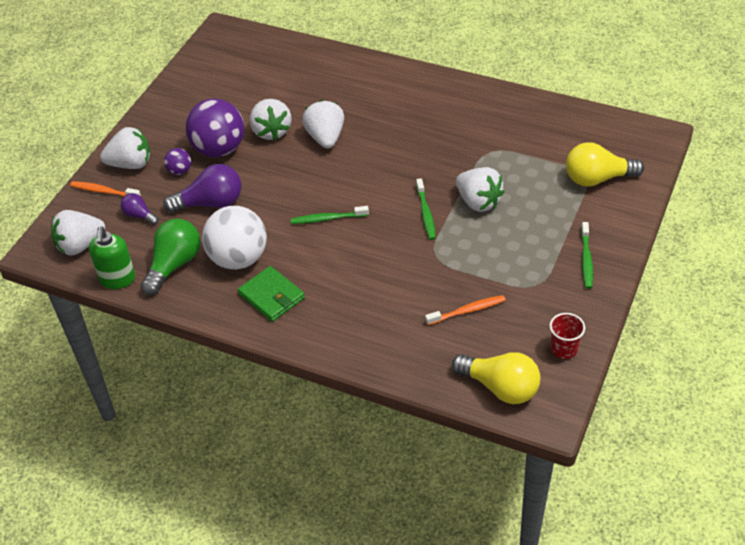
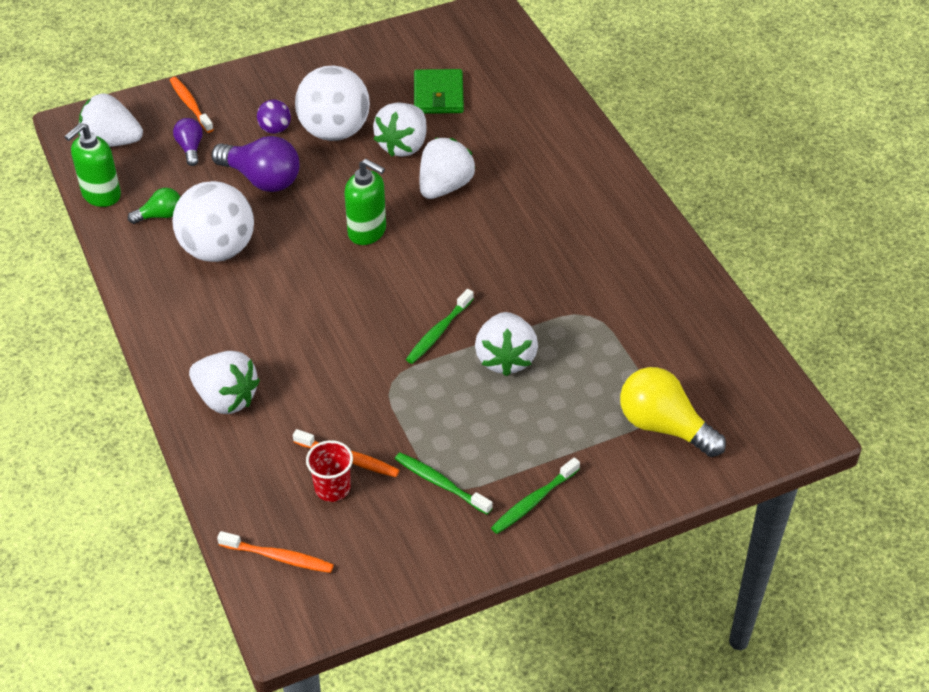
camera: 40 degrees right, 0 degrees up
(131, 164) = (243, 94): white strawberry -> white strawberry (226, 398)
(174, 265) = (160, 215): green light bulb -> green light bulb, size x0.54
(219, 149) = (334, 131): purple ball -> white ball
(271, 296) = (200, 306): green wallet -> green wallet (438, 95)
(314, 189) = (367, 232): none -> green soap dispenser
(327, 219) = (342, 269): green toothbrush -> green toothbrush (440, 483)
(500, 387) = (279, 557): yellow light bulb -> orange toothbrush
(564, 349) = (387, 571): red cup -> red cup (332, 488)

